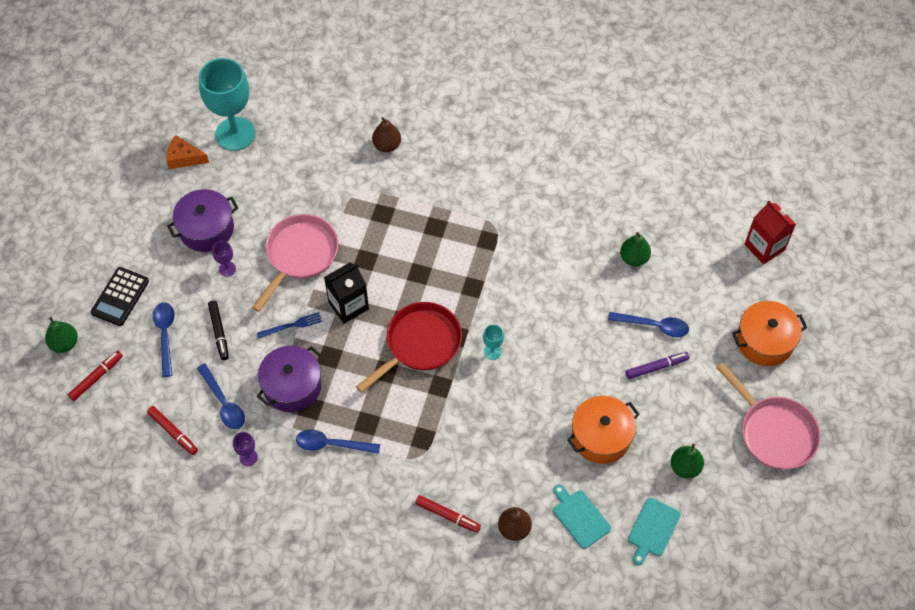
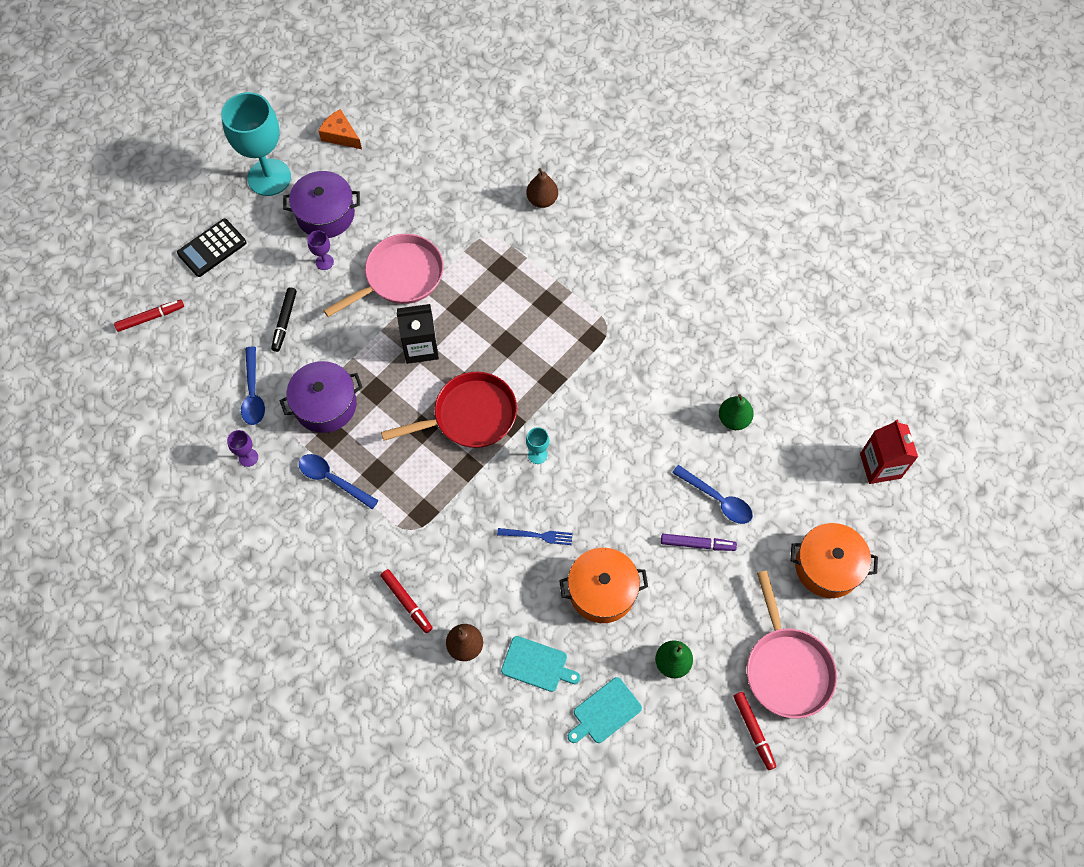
camera: 25 degrees right, 5 degrees up
(64, 343) = (139, 272): green pear -> none
(165, 335) = (234, 303): blue spoon -> none
(173, 432) = (192, 401): red marker -> red marker (753, 731)
(235, 134) = (401, 130): turquoise goblet -> turquoise goblet (269, 177)
(292, 325) = (356, 344): blue fork -> blue fork (538, 536)
(580, 517) = (537, 665): turquoise cutting board -> turquoise cutting board turned 120 degrees clockwise

